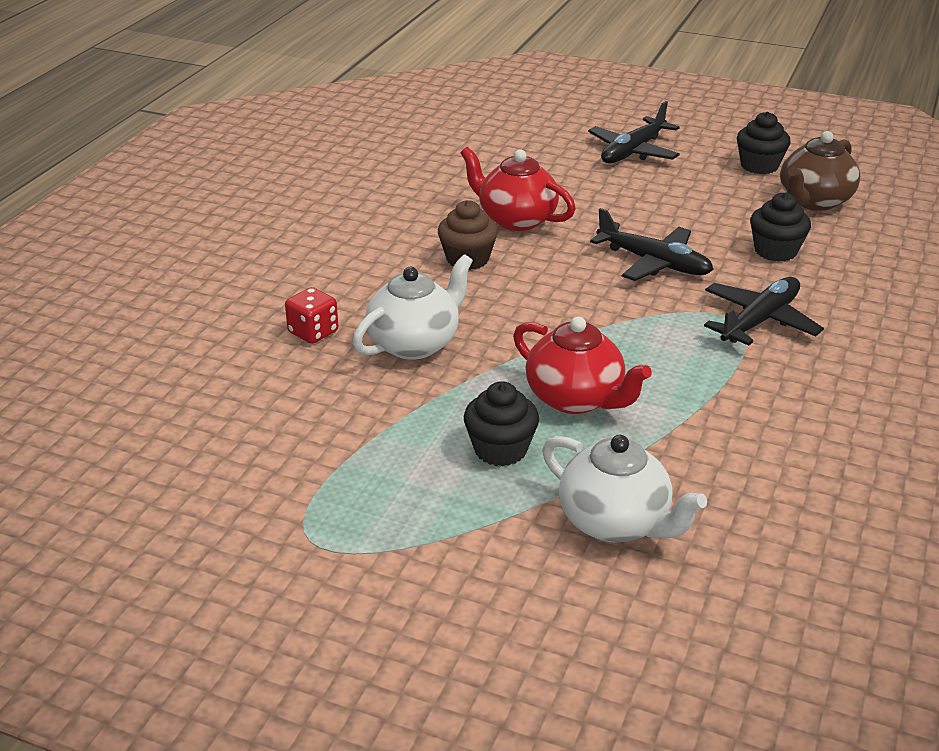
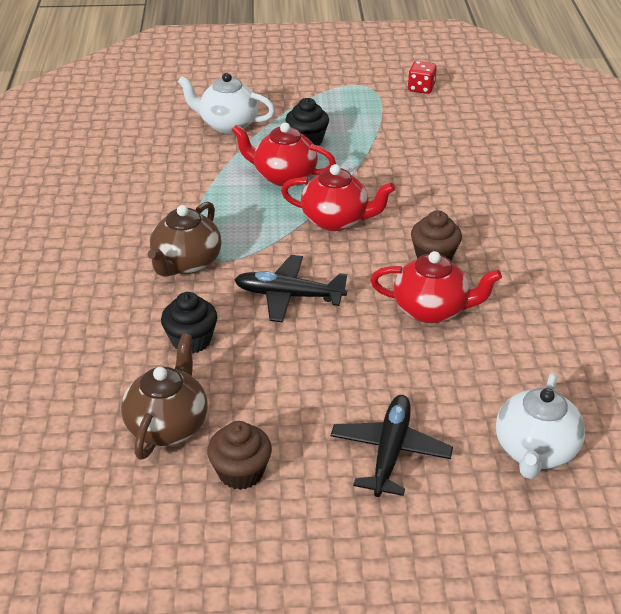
camera: 155 degrees right, 5 degrees up
(313, 332) = (476, 173): red dice -> red dice (421, 88)
(415, 343) = (407, 183): white teapot -> white teapot (535, 451)
(546, 322) = (336, 220): none -> red teapot
(759, 166) = (241, 472): black cupcake -> brown cupcake
(759, 321) = (186, 263): black plane -> brown teapot

